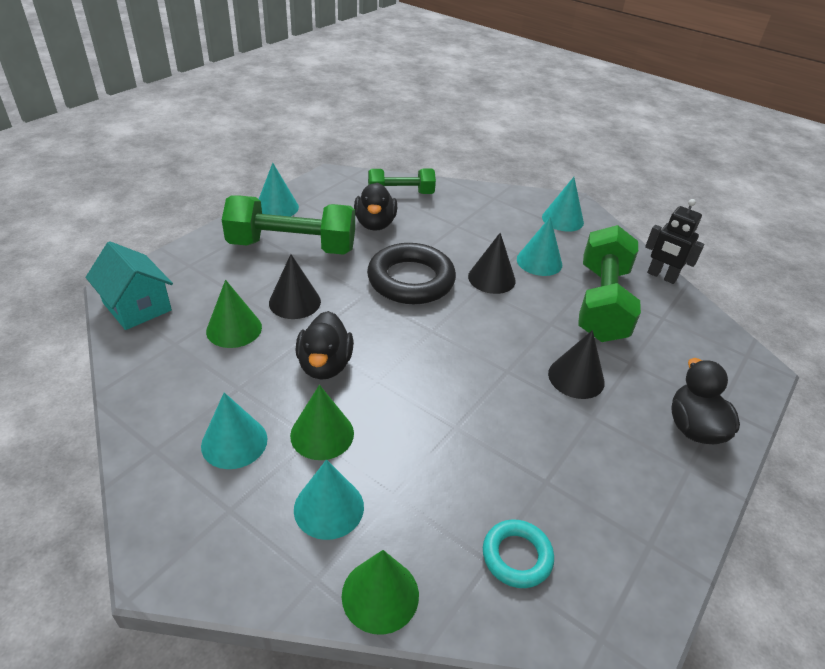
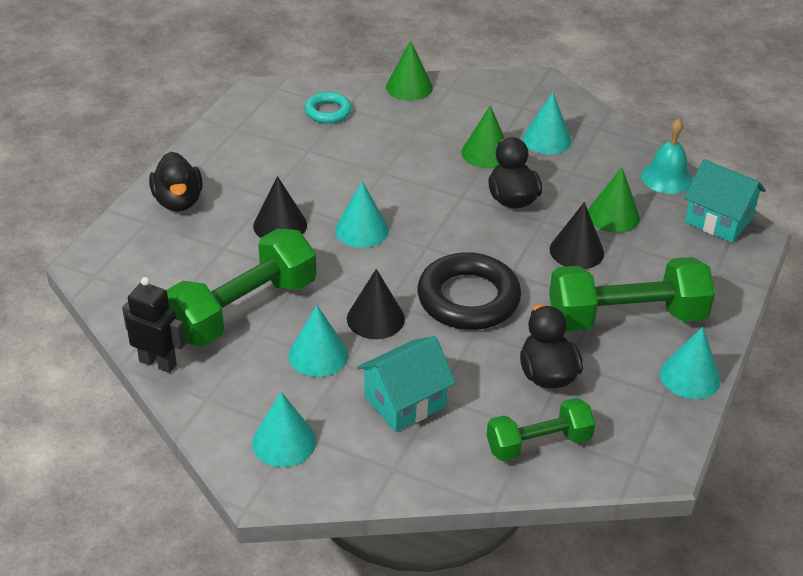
camera: 170 degrees right, 0 degrees up
(140, 361) = (666, 177): none -> turquoise bell
(329, 507) = (459, 116): turquoise cone -> turquoise cone (362, 230)
(480, 226) = (405, 402): none -> turquoise house
(601, 303) = (243, 309): green dumbbell -> green dumbbell turned 45 degrees clockwise

